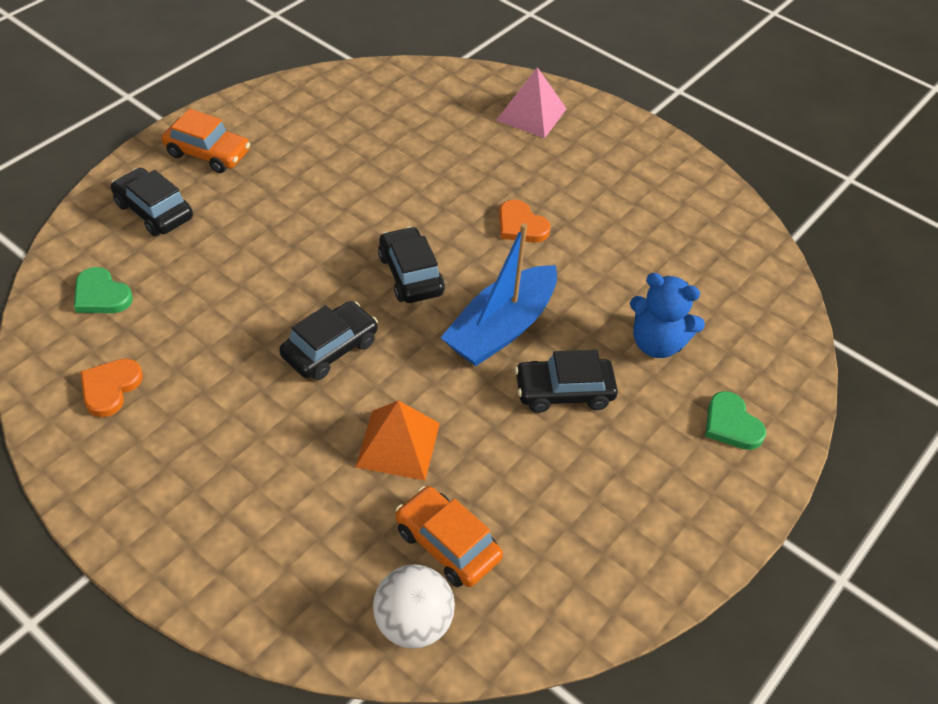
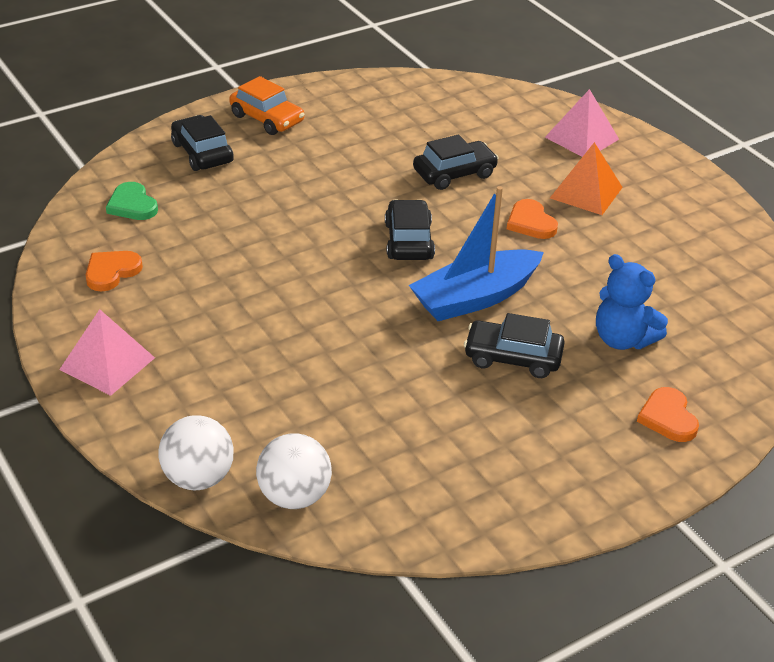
camera: 20 degrees right, 10 degrees down
(150, 509) = (107, 363): none -> pink pyramid
(304, 630) = (198, 478): none -> white ball
(330, 349) = (310, 282): black car -> black car (454, 173)
(398, 444) = (339, 364): orange pyramid -> orange pyramid (586, 192)
(447, 544) = (351, 446): orange car -> none
(731, 424) = (668, 418): green heart -> orange heart

